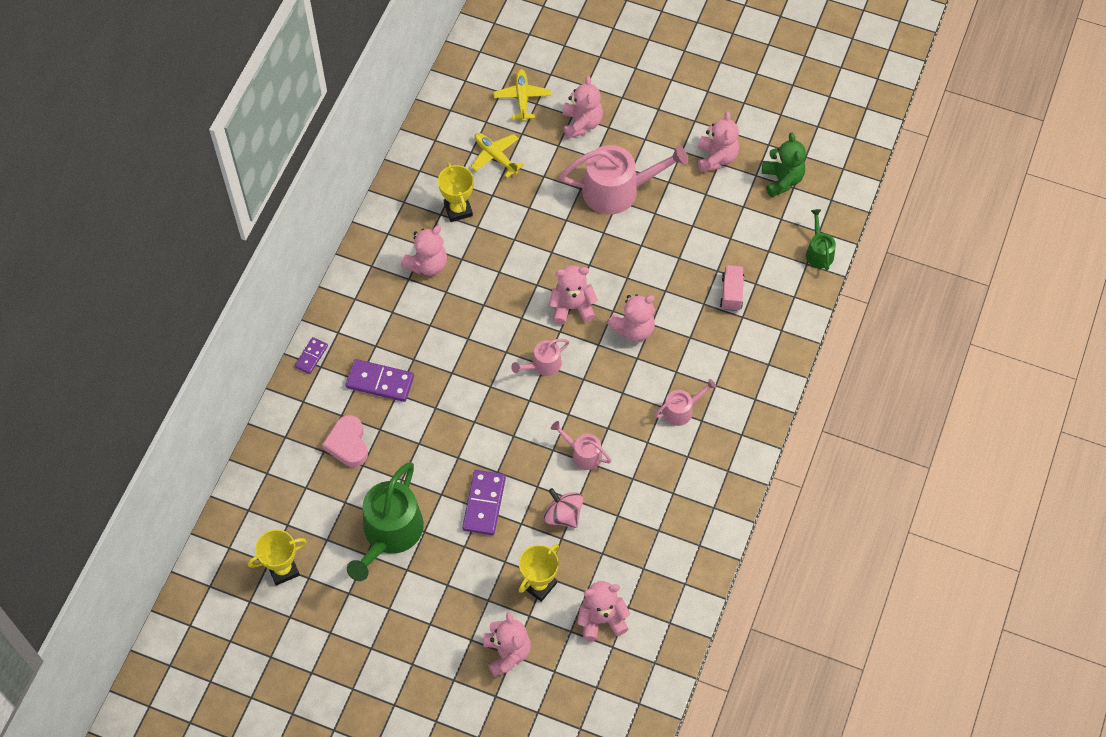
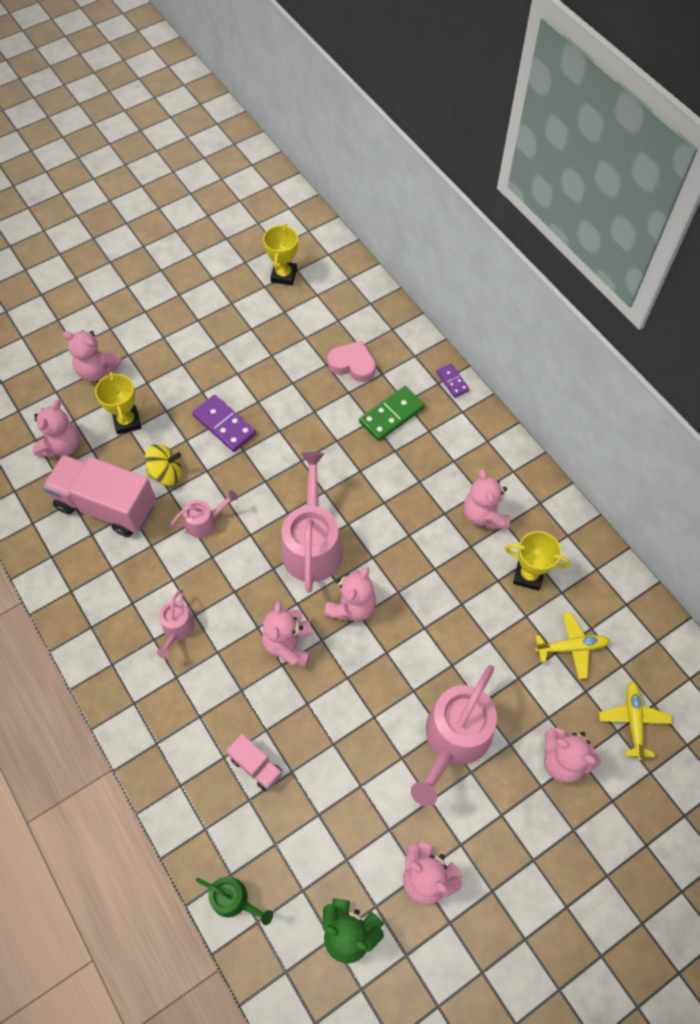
camera: 125 degrees right, 0 degrees up
(380, 382) = (391, 415): purple domino -> green domino
(390, 533) = (255, 351): green watering can -> none
(522, 98) = (633, 721): yellow plane -> yellow plane turned 120 degrees counterclockwise
(543, 365) = (312, 544): pink watering can -> pink watering can, size x1.97
(563, 515) = (166, 473): pink spinning top -> yellow spinning top
(626, 538) = (106, 506): none -> pink truck

